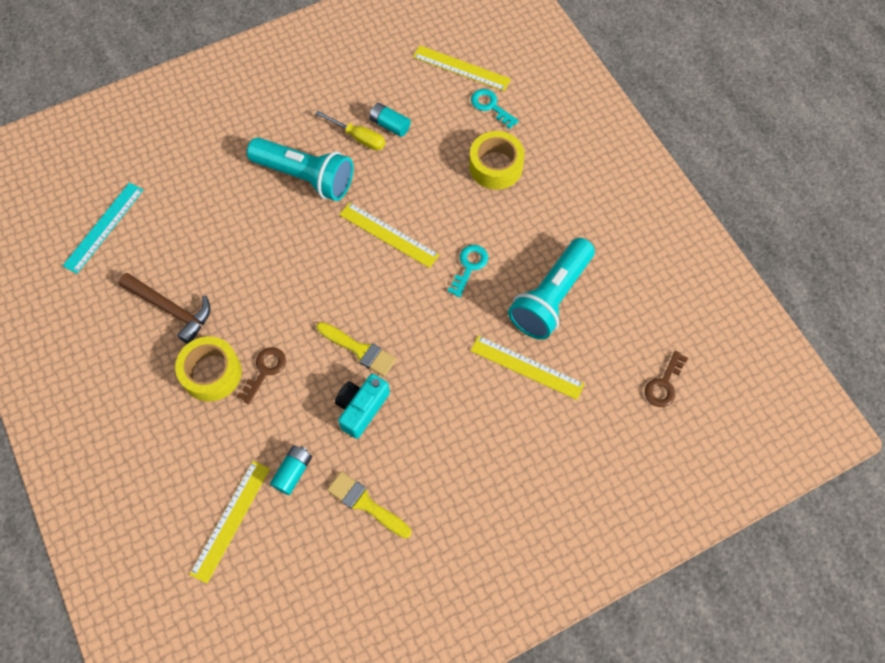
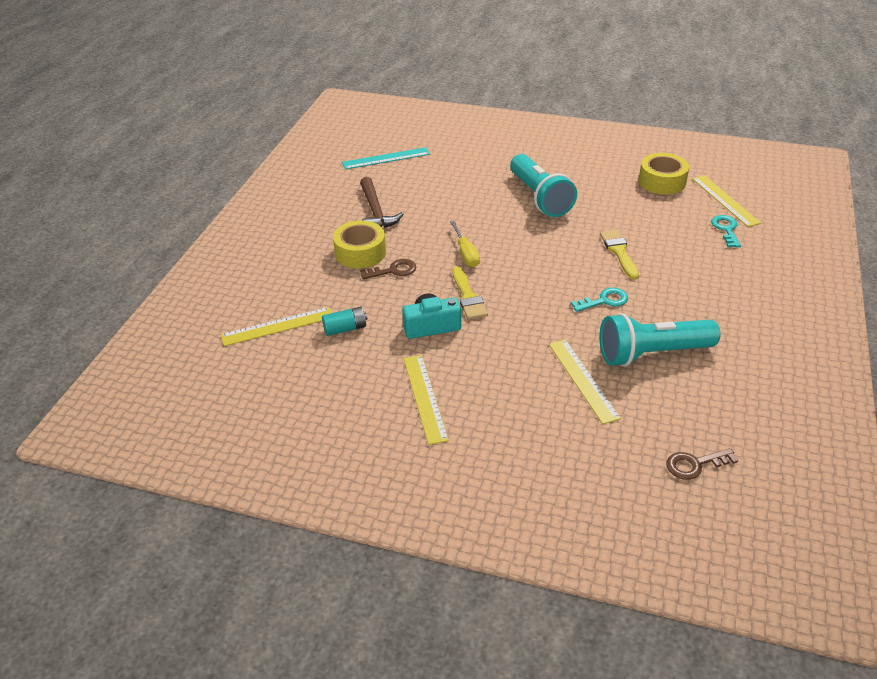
camera: 45 degrees right, 25 degrees down
(359, 137) = (601, 197): yellow screwdriver -> yellow screwdriver (465, 253)
(365, 504) = (369, 375): yellow brush -> yellow brush (619, 252)
(388, 235) = (563, 253): yellow ruler -> yellow ruler (424, 398)
(390, 125) = (632, 202): turquoise battery -> none
(495, 166) = (692, 261): yellow tape -> yellow tape (662, 182)

